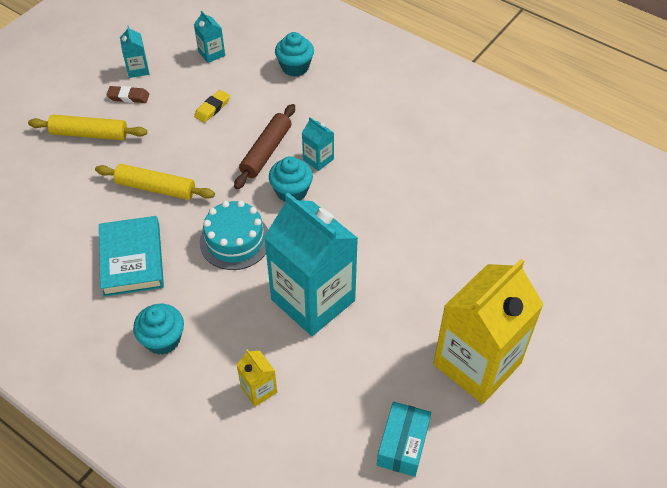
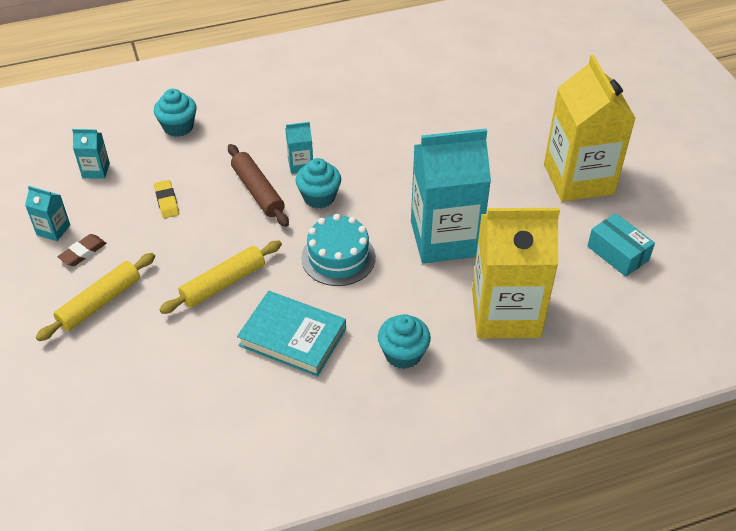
camera: 55 degrees left, 5 degrees down
(259, 389) = (505, 313): yellow carton -> yellow carton, size x2.41

